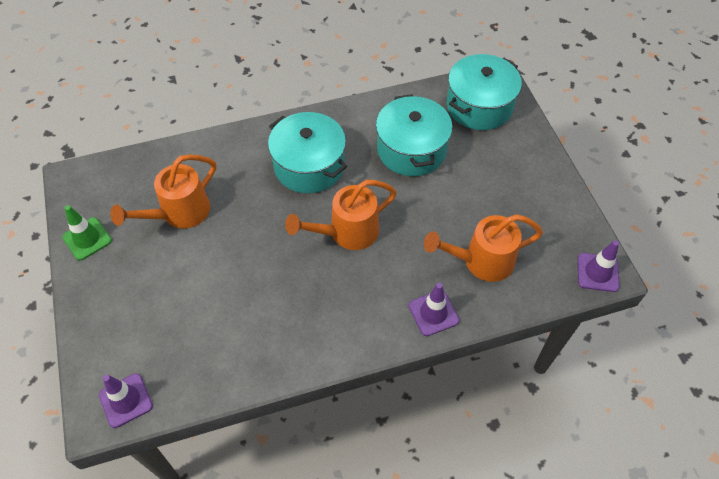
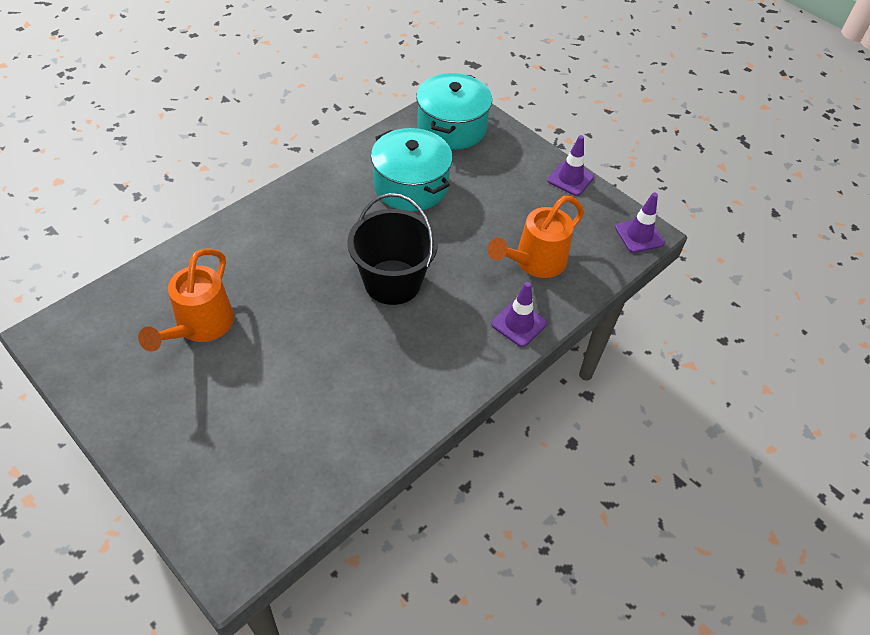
camera: 30 degrees left, 5 degrees down
(87, 239) = (104, 391): green traffic cone -> none
(126, 400) = (251, 535): purple traffic cone -> purple traffic cone (570, 179)
(309, 166) = (316, 233): turquoise pot -> none
(347, 233) = (392, 282): orange watering can -> black bucket

